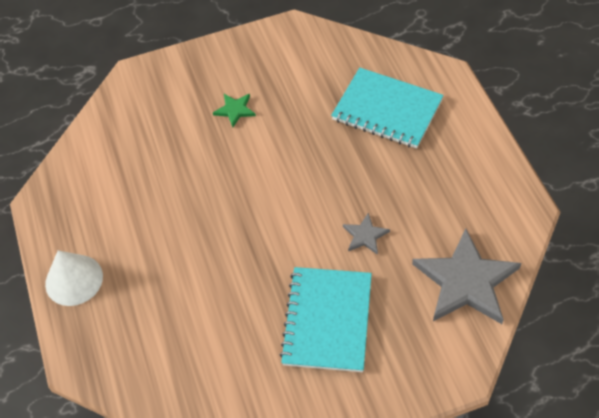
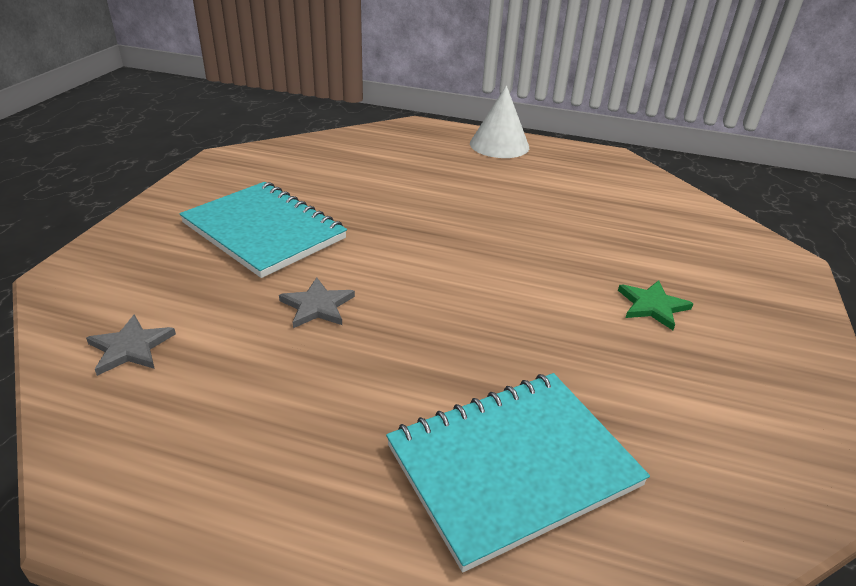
camera: 120 degrees right, 20 degrees down
(466, 281) = (131, 347): grey star -> grey star, size x0.46

